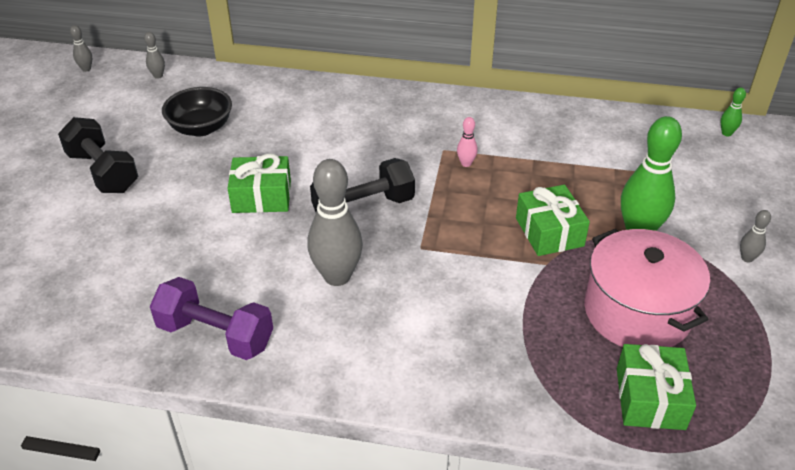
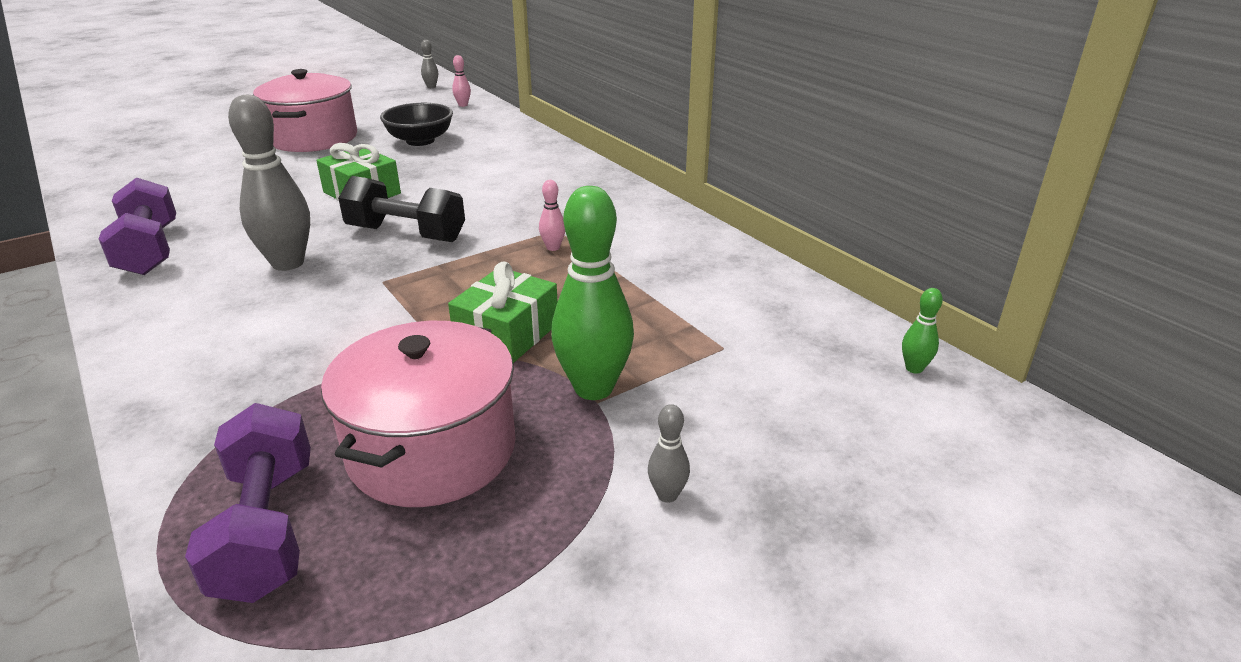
camera: 45 degrees right, 10 degrees down
(103, 172) = (313, 138): black dumbbell -> pink pot
(158, 76) = (463, 105): grey bowling pin -> pink bowling pin
(650, 398) = (266, 529): green gift -> purple dumbbell

